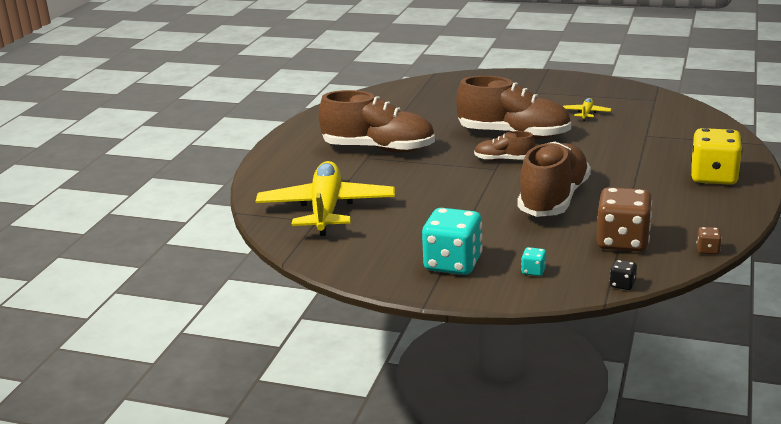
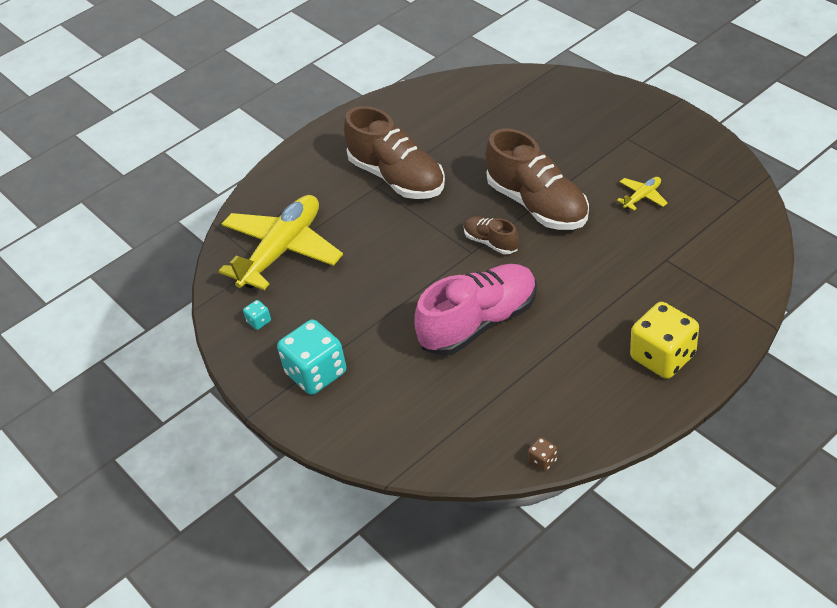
camera: 35 degrees right, 20 degrees up
(533, 271) = (369, 415): turquoise dice -> turquoise dice (259, 321)
(553, 199) = (479, 323): brown shoe -> pink shoe
(622, 241) = (480, 412): brown dice -> none
(622, 284) = (423, 469): black dice -> none

